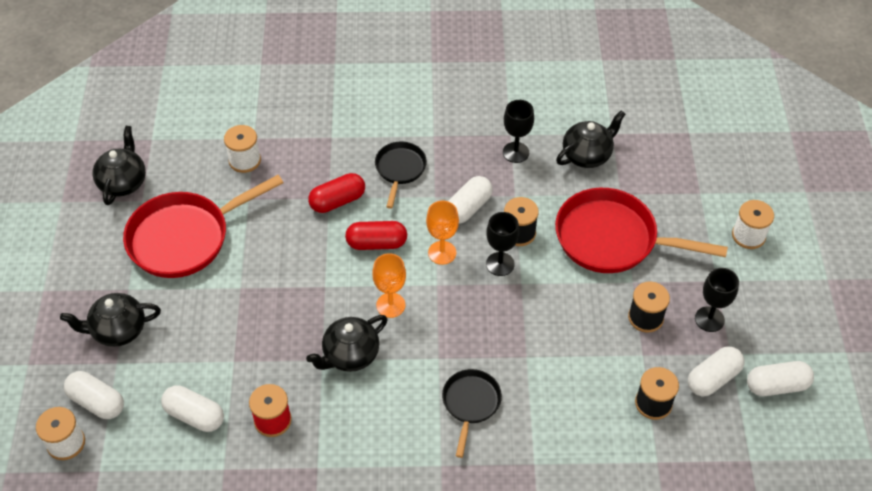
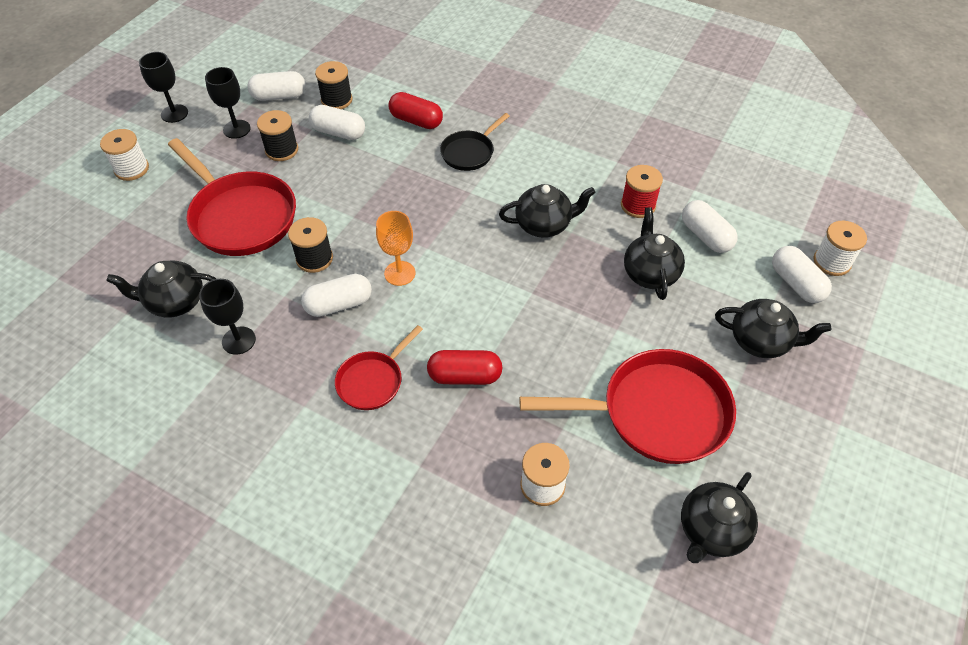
camera: 150 degrees left, 0 degrees up
(233, 351) = (650, 273): none -> black teapot
(376, 243) = (455, 311): red capsule -> red capsule (416, 121)
(390, 305) = (481, 249): orange goblet -> none
(400, 169) = (373, 381): black pan -> red pan
(500, 264) = (356, 240): black goblet -> black goblet (174, 113)
(776, 386) = (242, 76): white capsule -> white capsule (338, 132)

